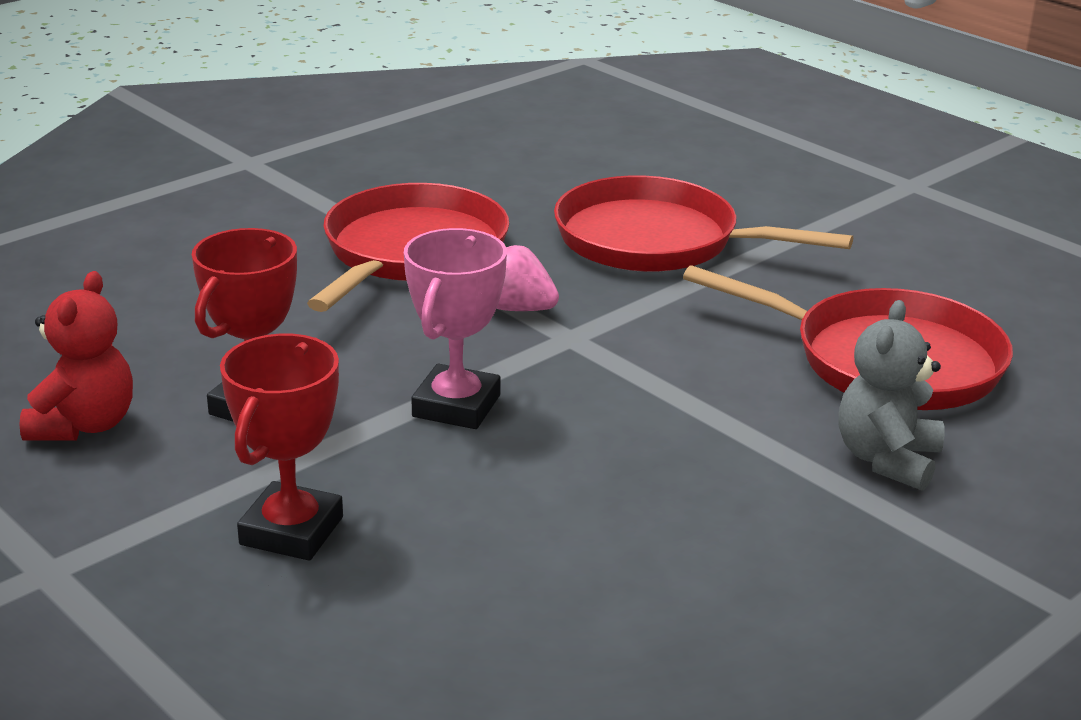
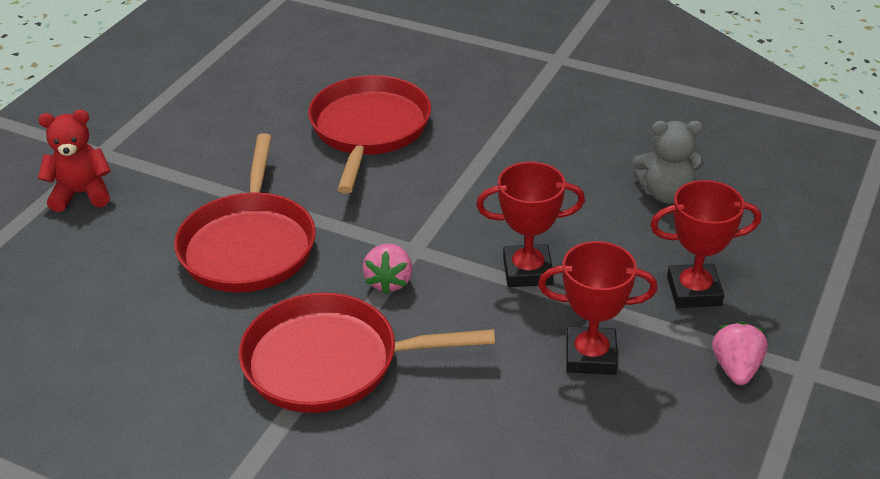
camera: 110 degrees left, 10 degrees up
(84, 425) = (672, 430): red teddy bear -> red teddy bear (82, 194)
(117, 510) = (736, 368): none -> pink strawberry
(456, 406) = (527, 271): pink trophy -> red trophy
(887, 460) = (473, 116): grey teddy bear -> grey teddy bear (666, 193)

